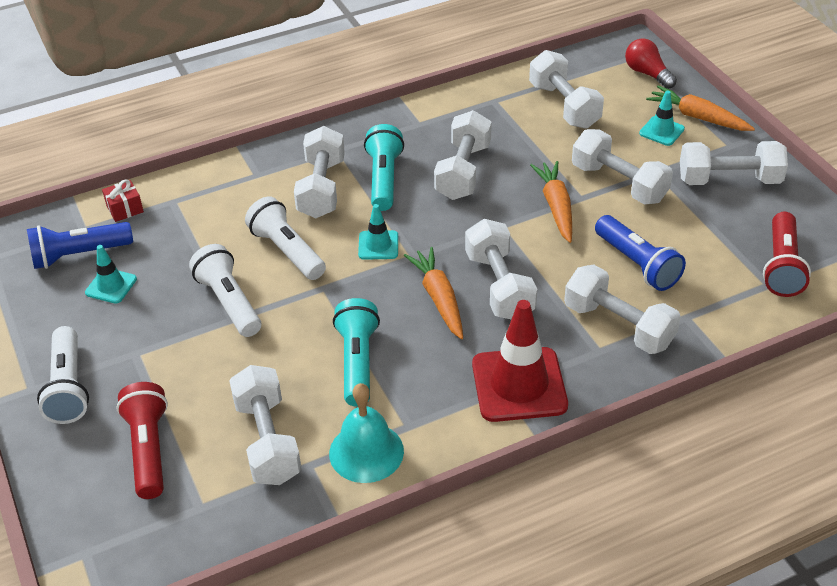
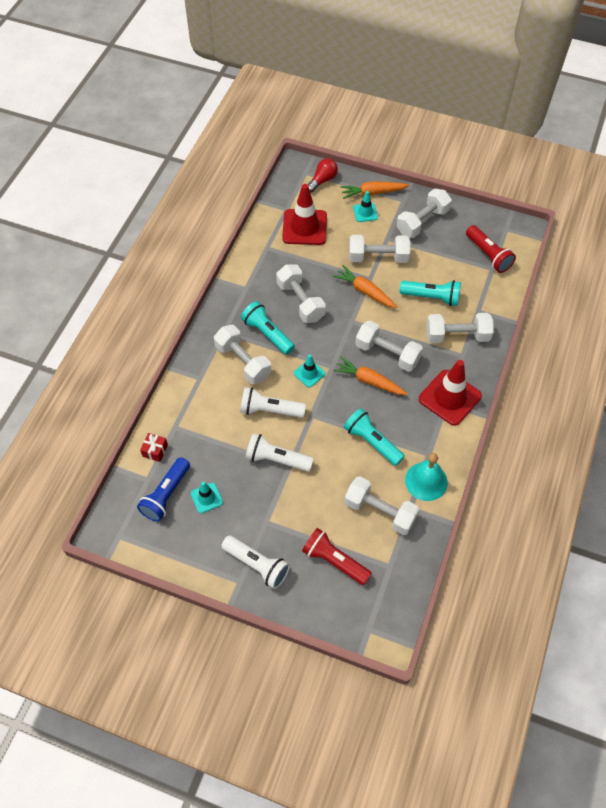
camera: 45 degrees left, 15 degrees up
(564, 106) = (304, 227): white dumbbell -> red traffic cone
(637, 264) = (431, 297): blue flashlight -> turquoise flashlight
(647, 73) = (322, 180): red light bulb -> red light bulb turned 120 degrees clockwise

